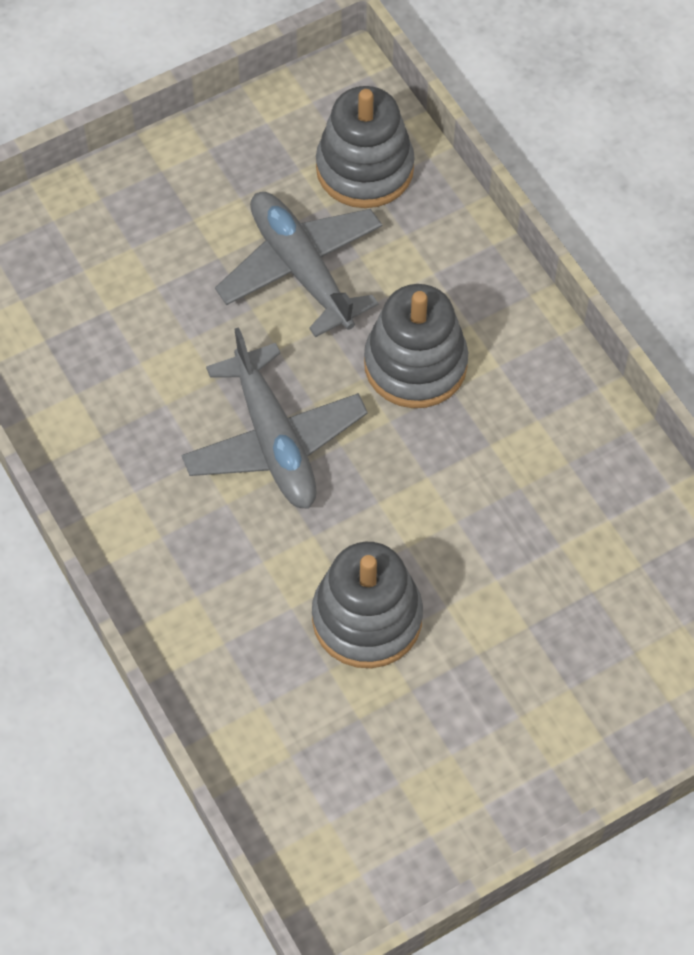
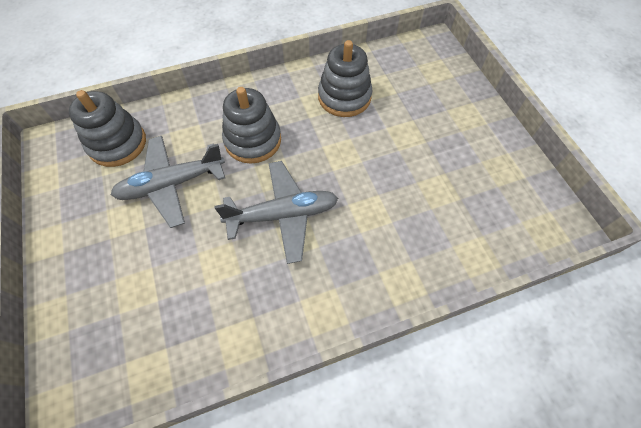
camera: 80 degrees left, 0 degrees up
(367, 618) = (402, 186): grey stacking toy -> grey stacking toy (344, 97)

